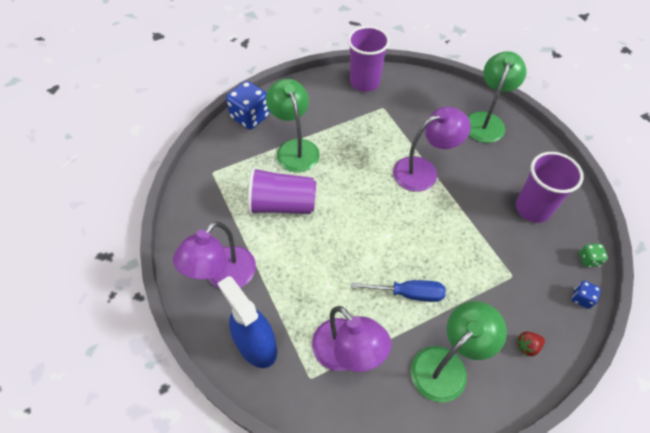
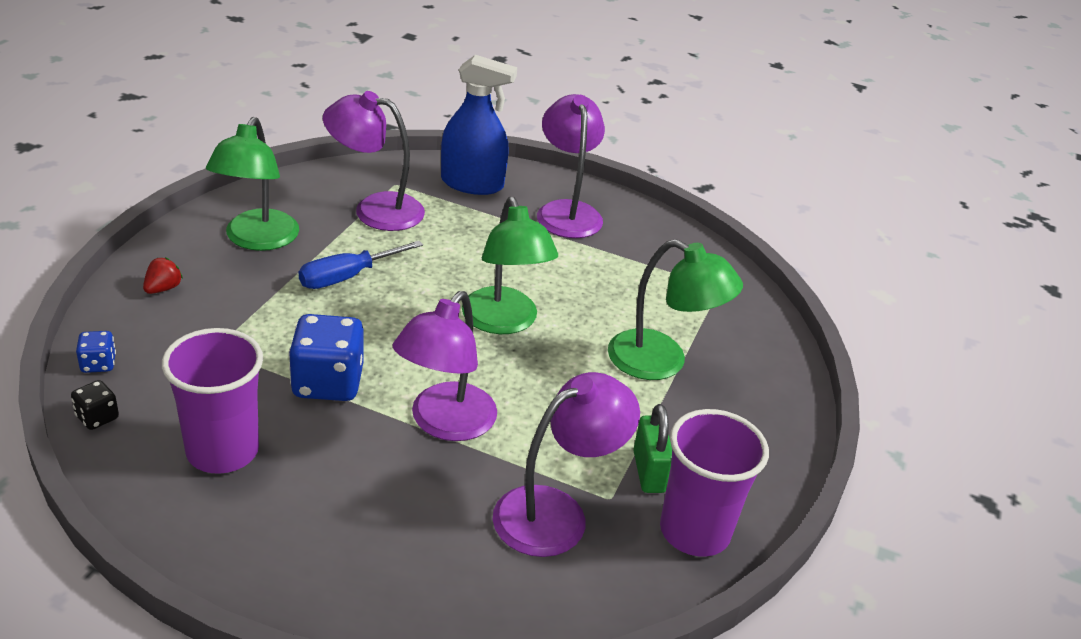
camera: 135 degrees right, 20 degrees down
(250, 117) = (778, 372): blue dice -> blue dice (328, 383)
(282, 204) = (591, 293): purple cup -> none
(357, 108) = (649, 472): none -> green padlock
(409, 113) = (556, 513): none -> purple lamp
(486, 121) = (400, 578): green lamp -> green lamp (504, 322)
(588, 259) = (97, 417): green dice -> black dice

